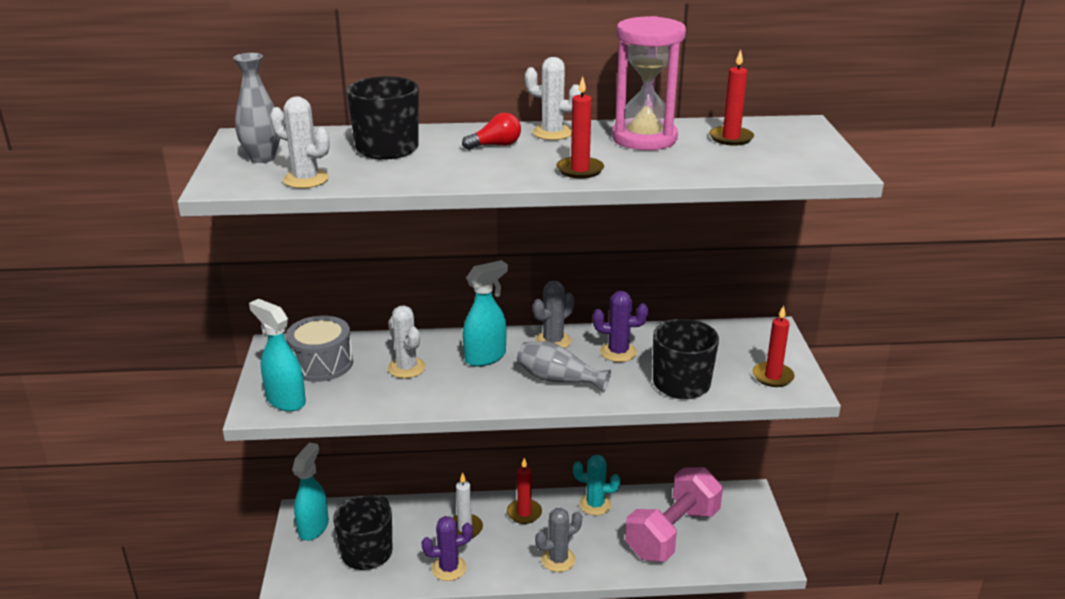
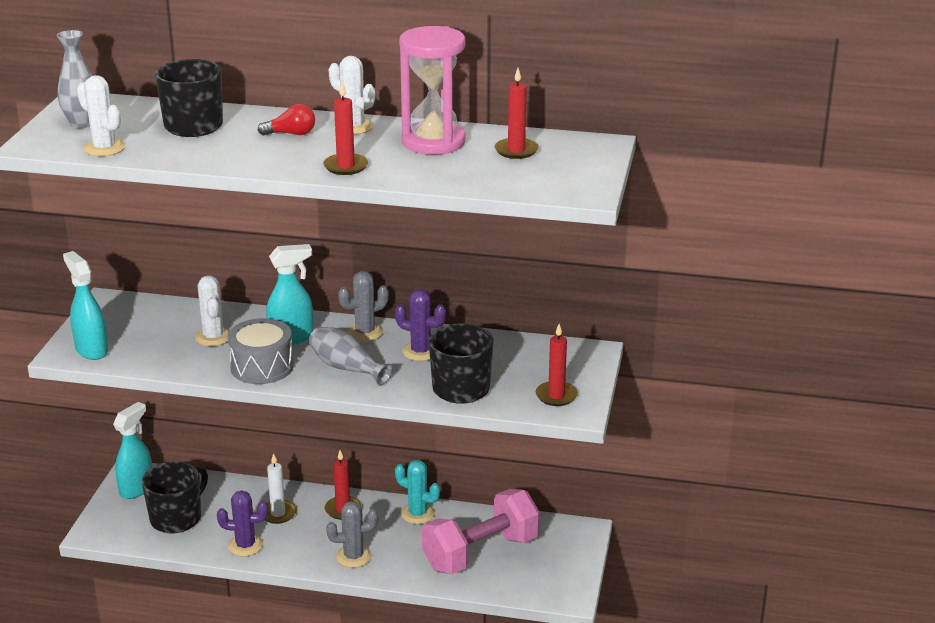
camera: 15 degrees right, 0 degrees up
(322, 363) = (139, 322): grey drum -> grey drum (262, 367)

